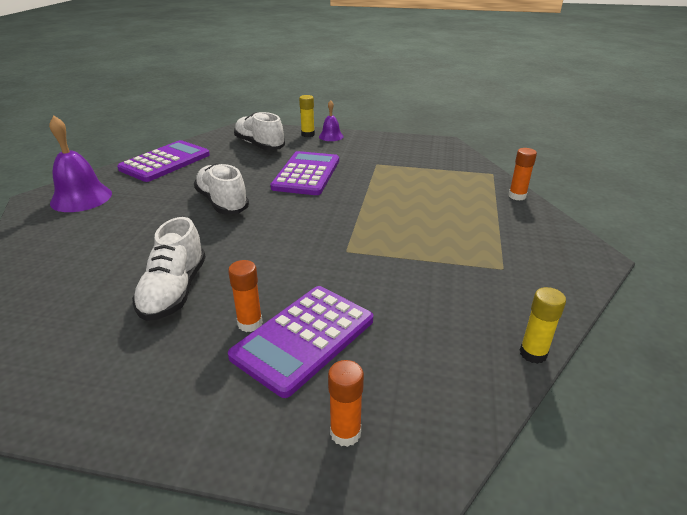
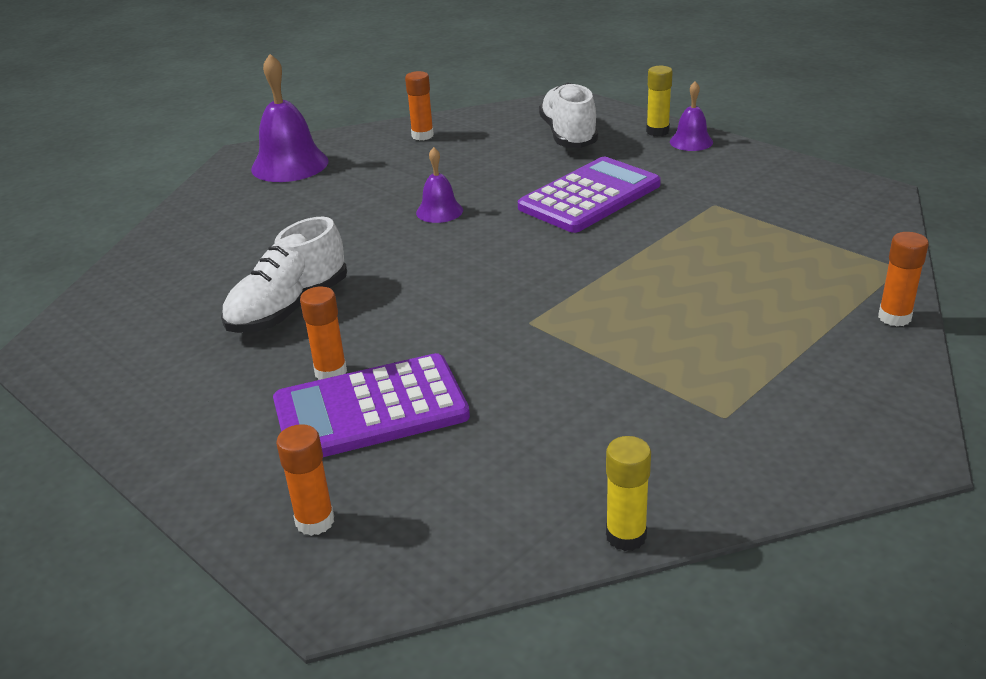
camera: 35 degrees right, 0 degrees up
(165, 162) = (422, 135): purple calculator -> orange glue stick
(222, 202) = (439, 211): white shoe -> purple bell

